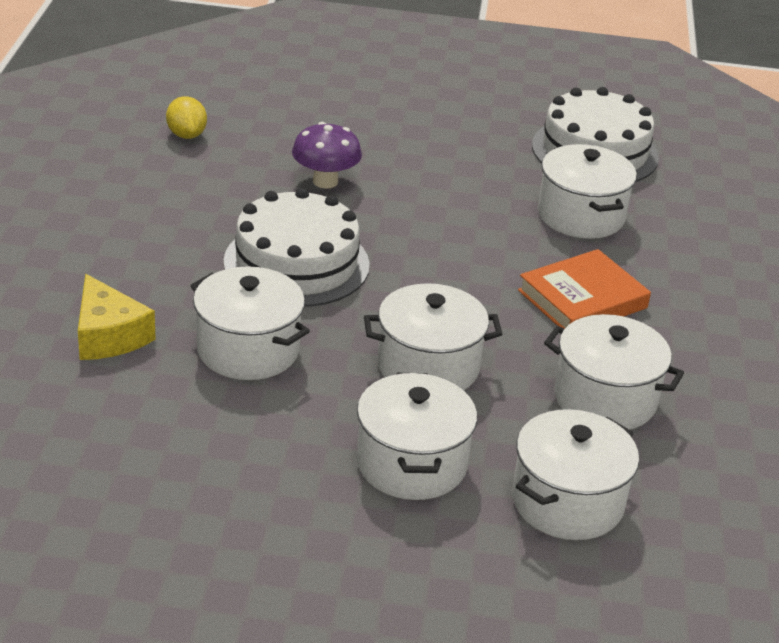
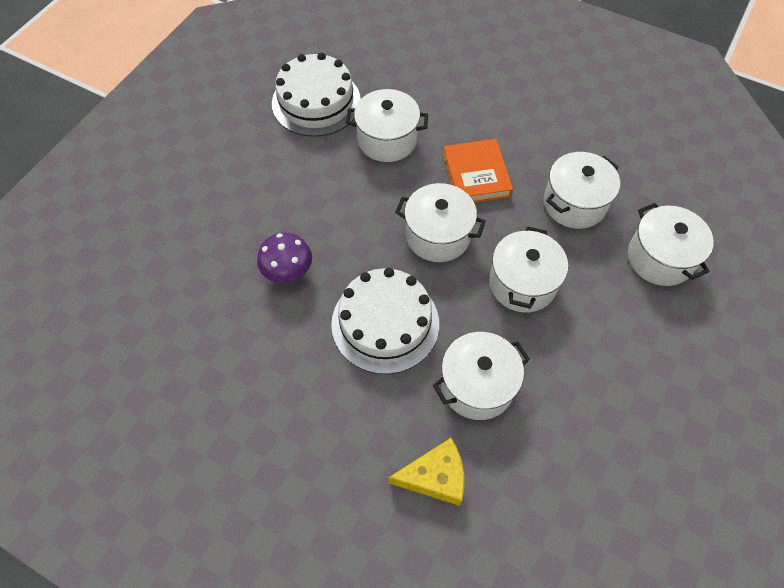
camera: 65 degrees left, 25 degrees up
(186, 135) = (180, 348): yellow lemon -> none
(411, 463) = (613, 326): white pot -> white pot (438, 235)

